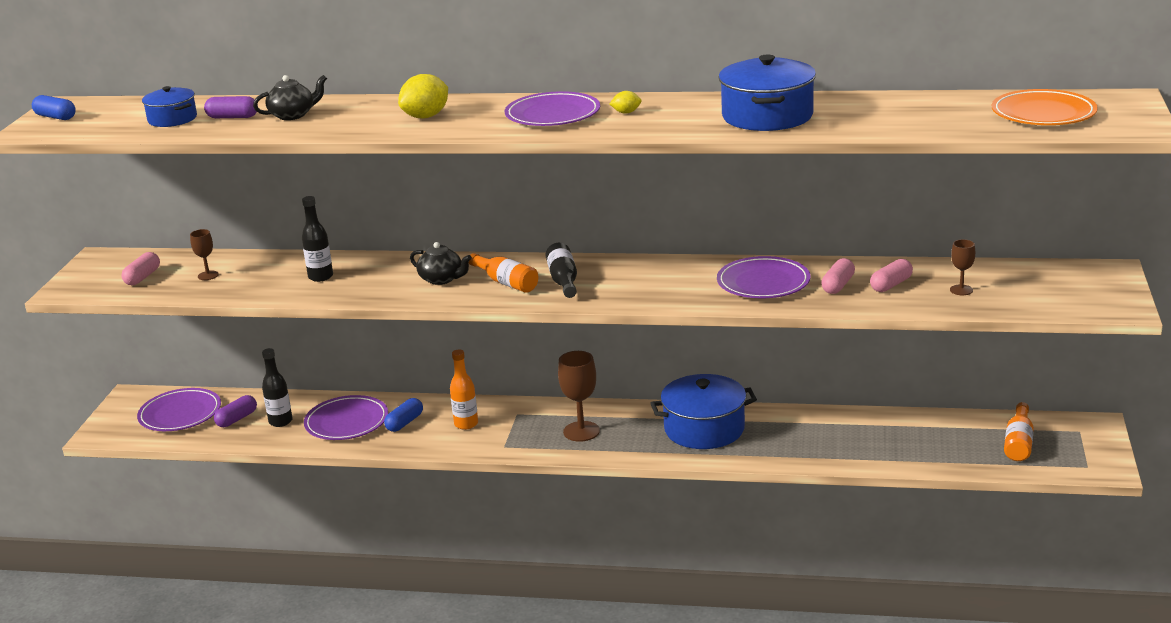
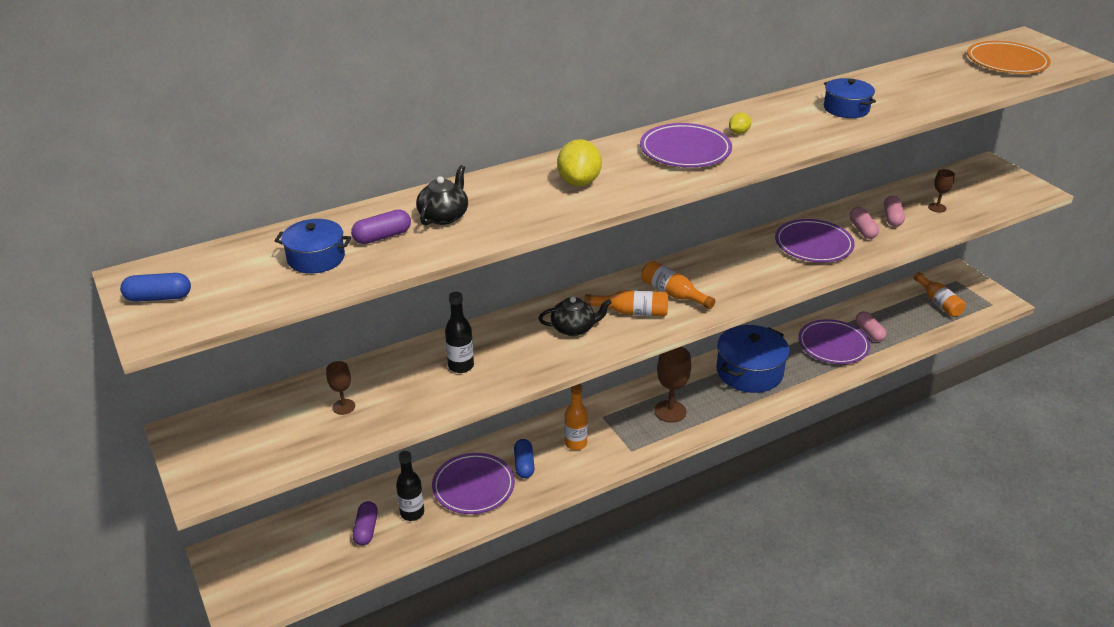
camera: 40 degrees left, 10 degrees up
(142, 277) = (273, 436): pink capsule -> pink capsule (869, 332)
(180, 414) = (301, 550): purple plate -> purple plate (833, 345)
(563, 281) = (673, 294): black bottle -> orange bottle
(767, 116) = (846, 109): blue pot -> blue pot, size x0.58

